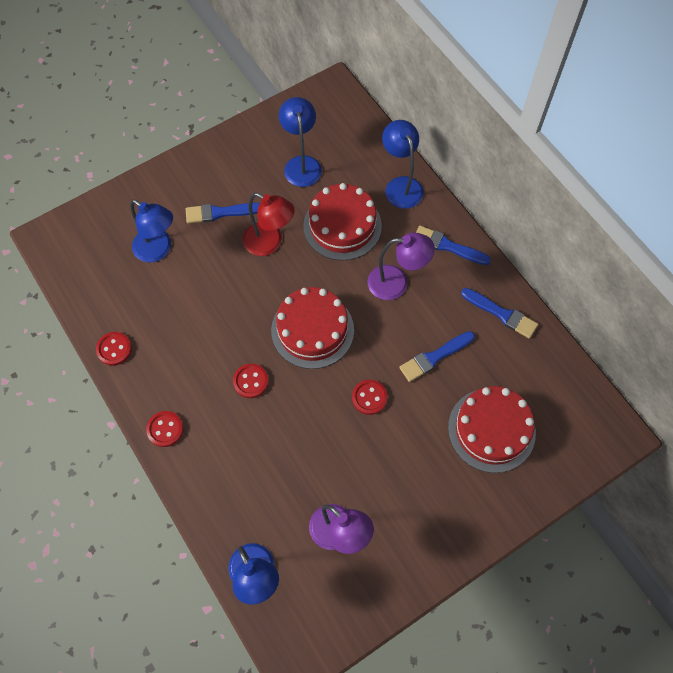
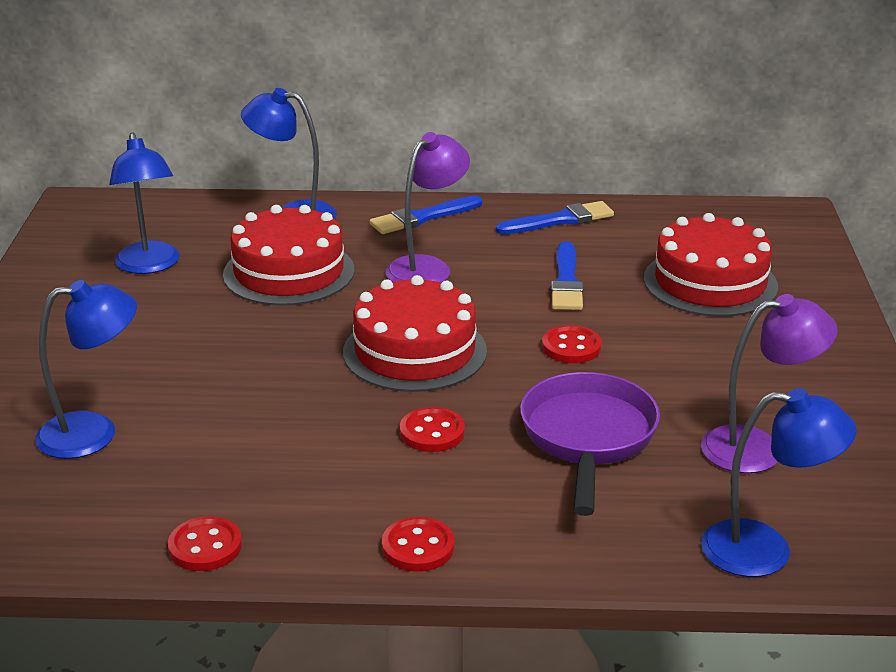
camera: 55 degrees left, 35 degrees down
(220, 213) = (119, 354): blue brush -> none
(270, 243) = (232, 334): red lamp -> none
(293, 451) = (588, 438): none -> purple pan
(301, 164) = (149, 266): blue lamp -> blue lamp turned 135 degrees counterclockwise

